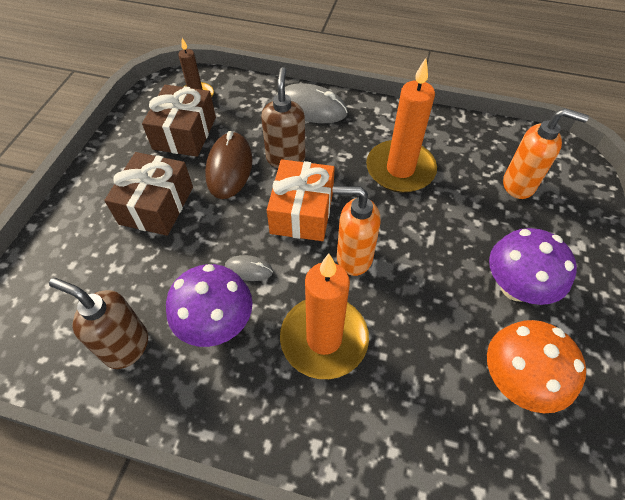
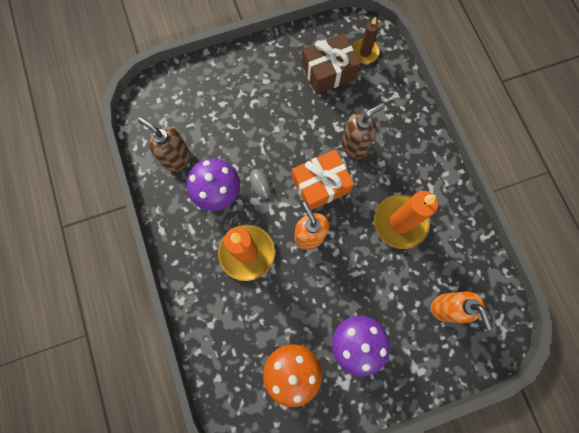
camera: 55 degrees right, 20 degrees up
(126, 346) = (177, 159): brown soap dispenser -> brown soap dispenser turned 45 degrees counterclockwise
(156, 205) = (265, 102): brown gift -> none
(229, 168) = (321, 119): brown mouse -> none
(310, 108) = (411, 130): grey mouse -> none

